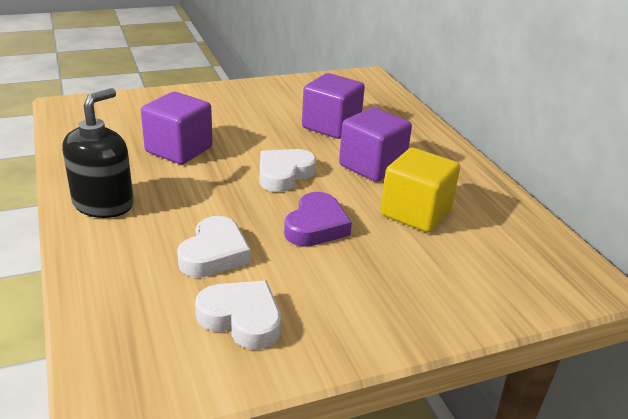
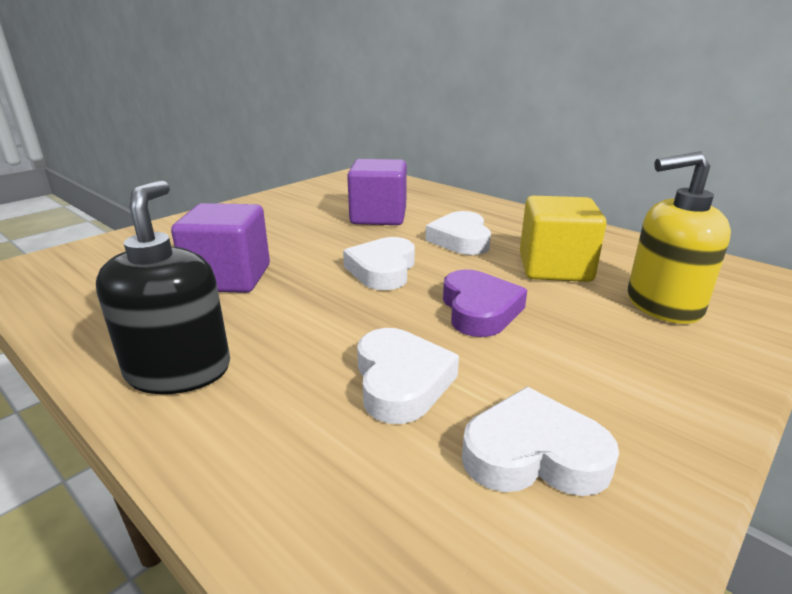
camera: 25 degrees left, 5 degrees down
(372, 166) = (460, 239): purple cube -> white heart
(459, 268) = (662, 305): none -> yellow soap dispenser

